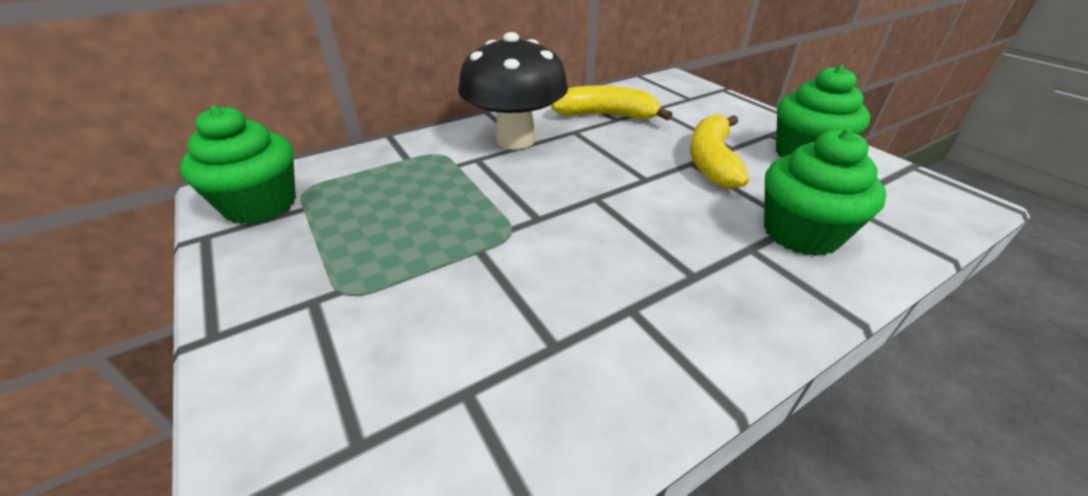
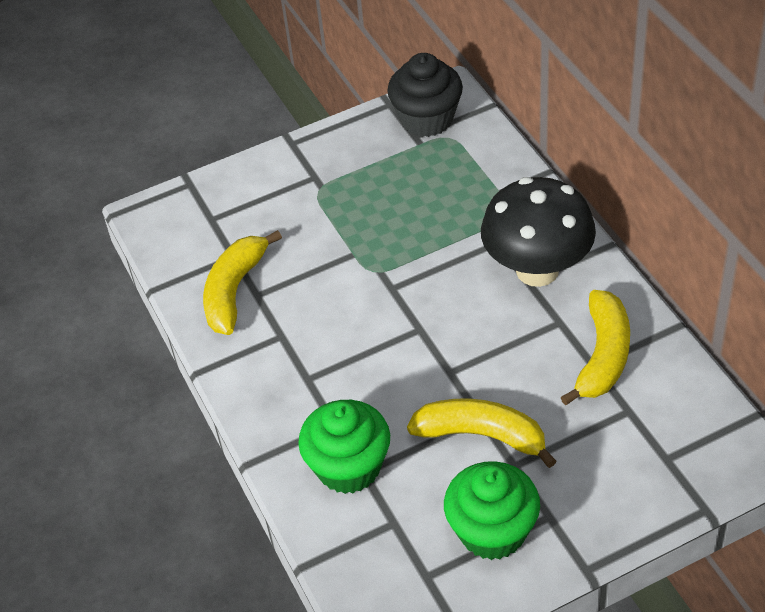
camera: 100 degrees right, 10 degrees up
(261, 205) = (427, 119): green cupcake -> black cupcake
(549, 378) = (234, 291): none -> yellow banana

